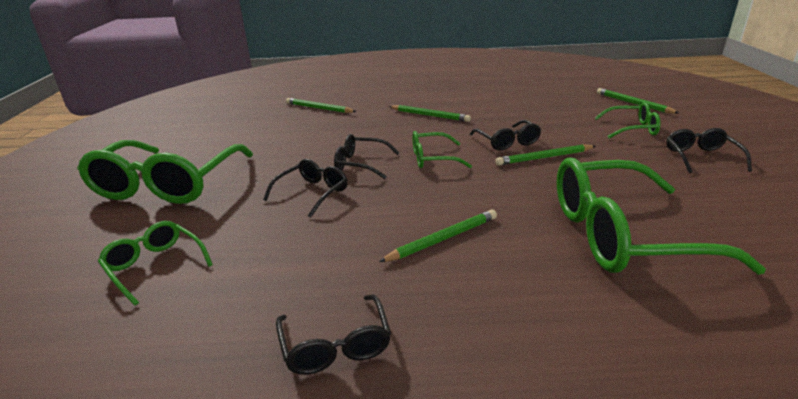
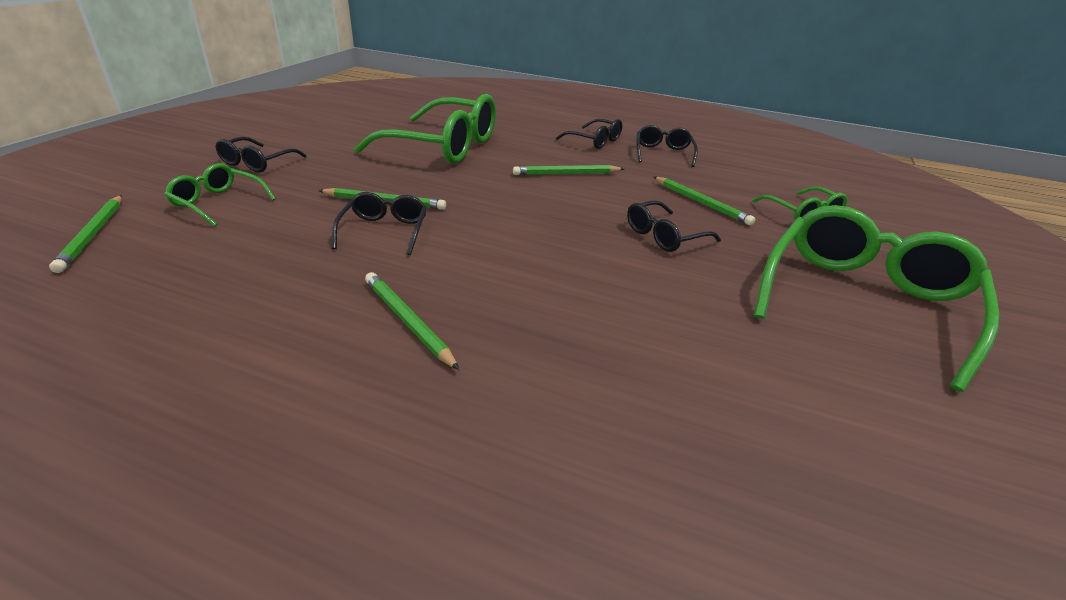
camera: 160 degrees left, 5 degrees up
(319, 108) = (614, 450): green pencil -> green pencil (701, 203)
(360, 164) = (594, 256): black glasses -> black glasses (594, 141)
(433, 158) = (501, 237): green glasses -> none

